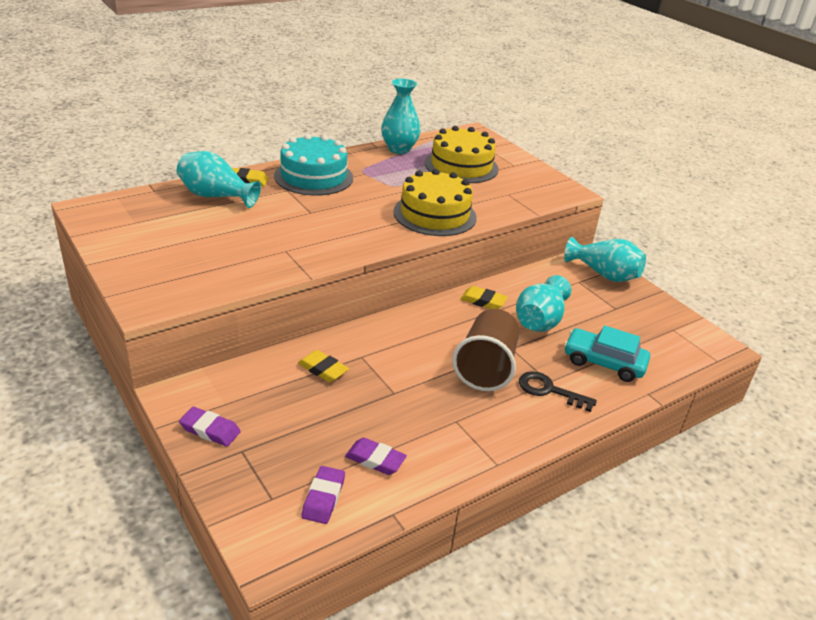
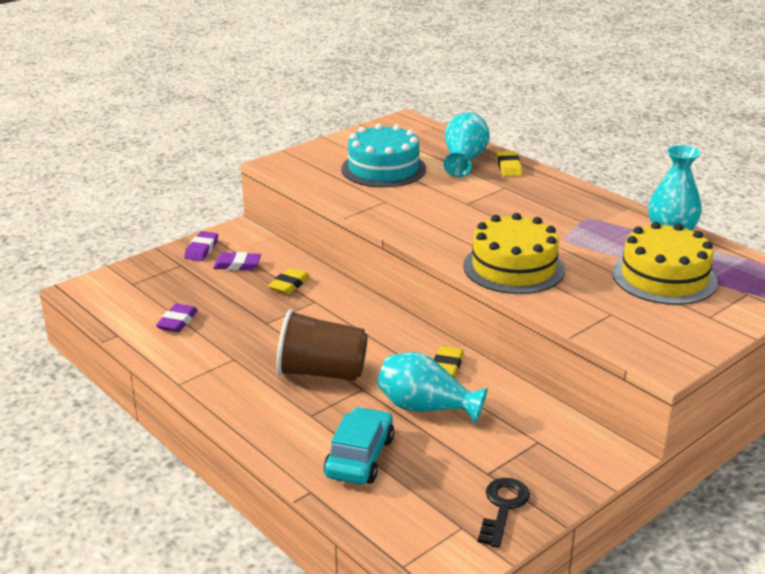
camera: 85 degrees right, 5 degrees down
(313, 177) = (546, 196): turquoise cake -> turquoise cake (383, 169)
(323, 498) = (133, 304): purple eraser -> purple eraser (237, 265)
(549, 390) = (294, 415): black key -> black key (503, 507)
(604, 274) = (572, 466): turquoise vase -> none

